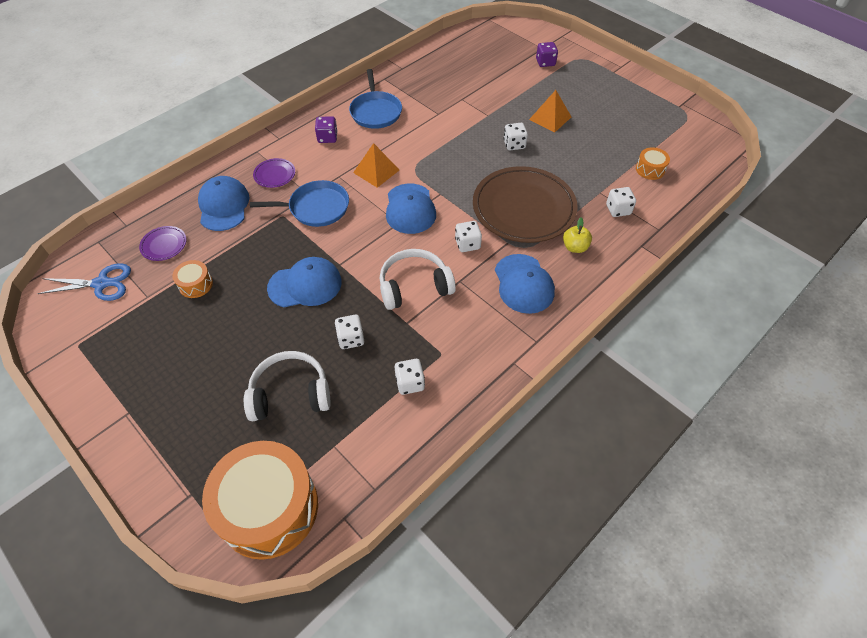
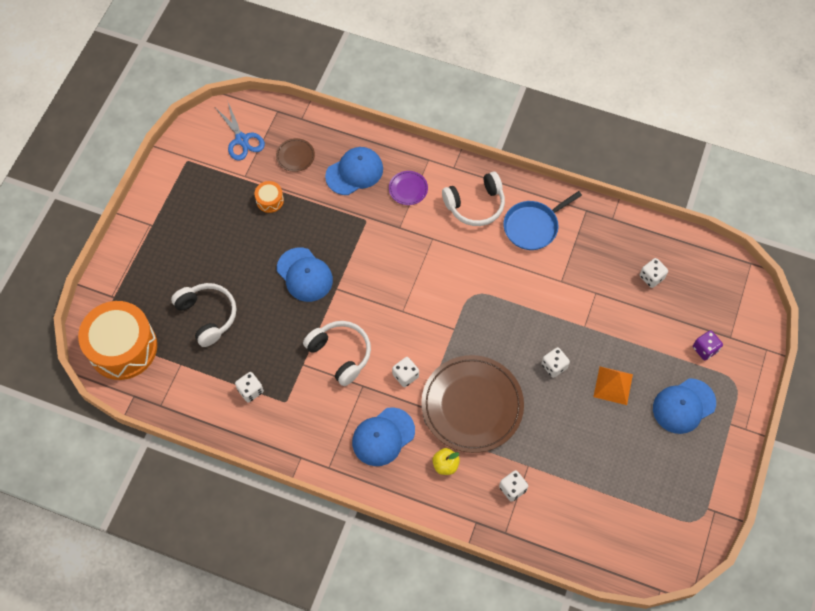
camera: 65 degrees right, 10 degrees up
(164, 245) = (295, 156): purple plate -> brown plate
(316, 208) = (387, 240): blue pan -> none
(327, 138) = (475, 205): purple dice -> white headphones
(351, 339) = (270, 332): white dice -> white dice (651, 277)
(376, 171) = (454, 265): orange pyramid -> none
(410, 209) = (423, 313): blue cap -> blue cap (683, 406)
(650, 169) = (586, 503): orange drum -> none

